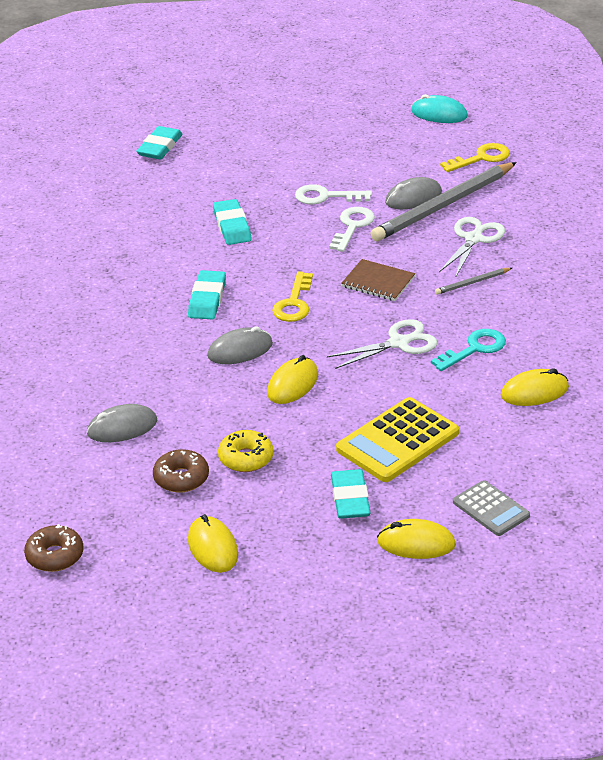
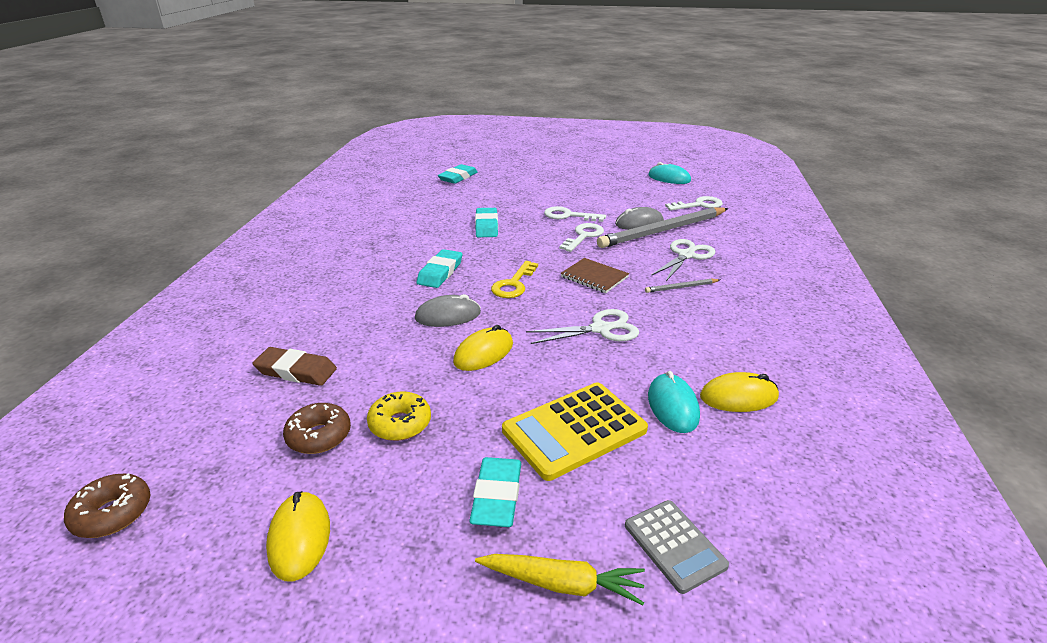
camera: 10 degrees right, 5 degrees down
(122, 427) = (296, 371): grey mouse -> brown eraser
(416, 543) = (562, 584): yellow mouse -> yellow carrot
(474, 349) = (676, 344): turquoise key -> none
(478, 408) = (673, 406): none -> turquoise mouse
(481, 158) = (699, 205): yellow key -> white key

